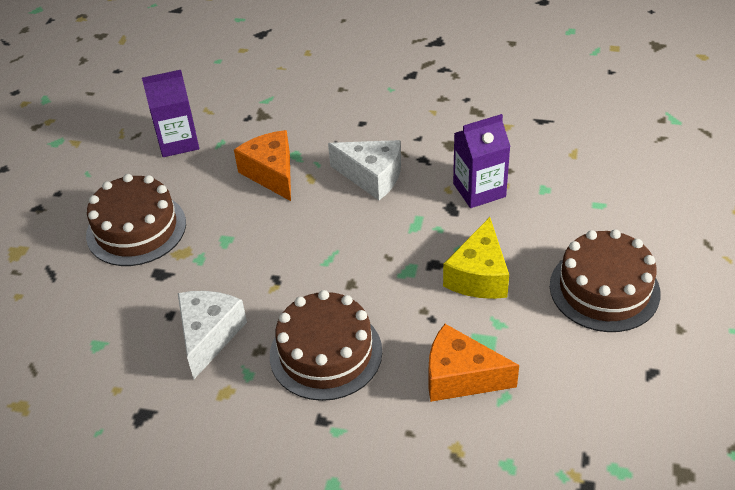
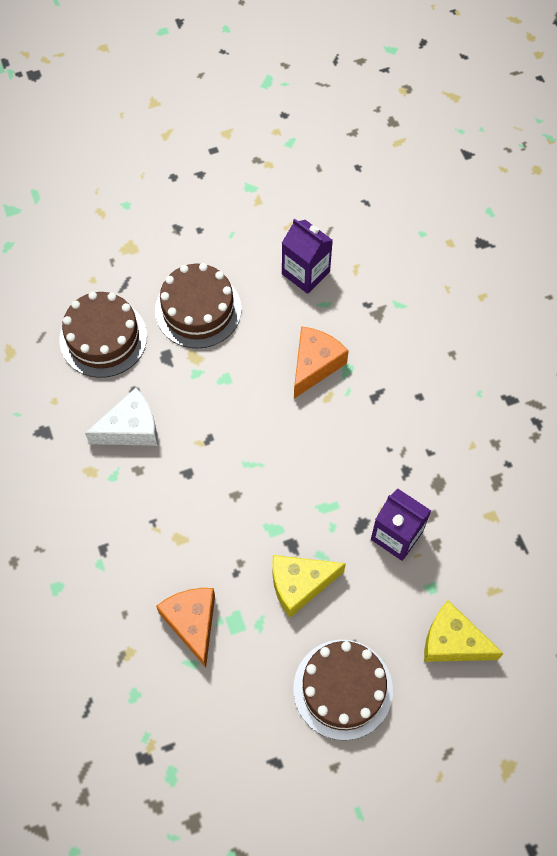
camera: 55 degrees right, 20 degrees up
(326, 353) = (161, 516): brown cake -> brown cake (103, 338)
(372, 176) = (359, 442): white cheese -> none
(604, 197) = (452, 642): none -> yellow cheese

